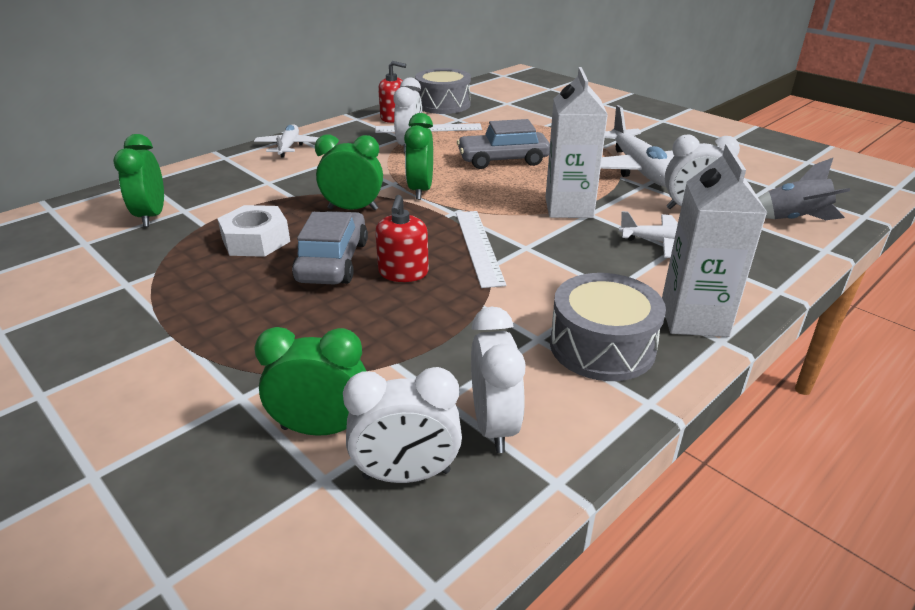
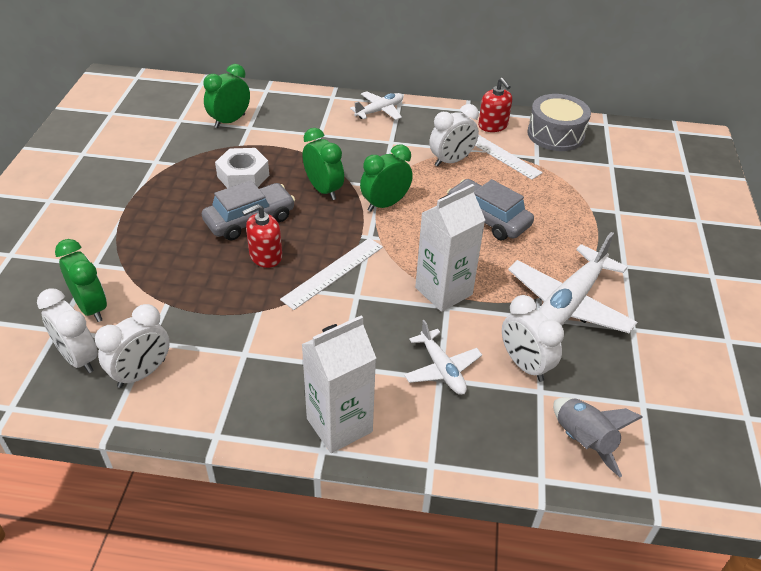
camera: 50 degrees right, 10 degrees up
(602, 346) = (261, 388): grey drum -> none

